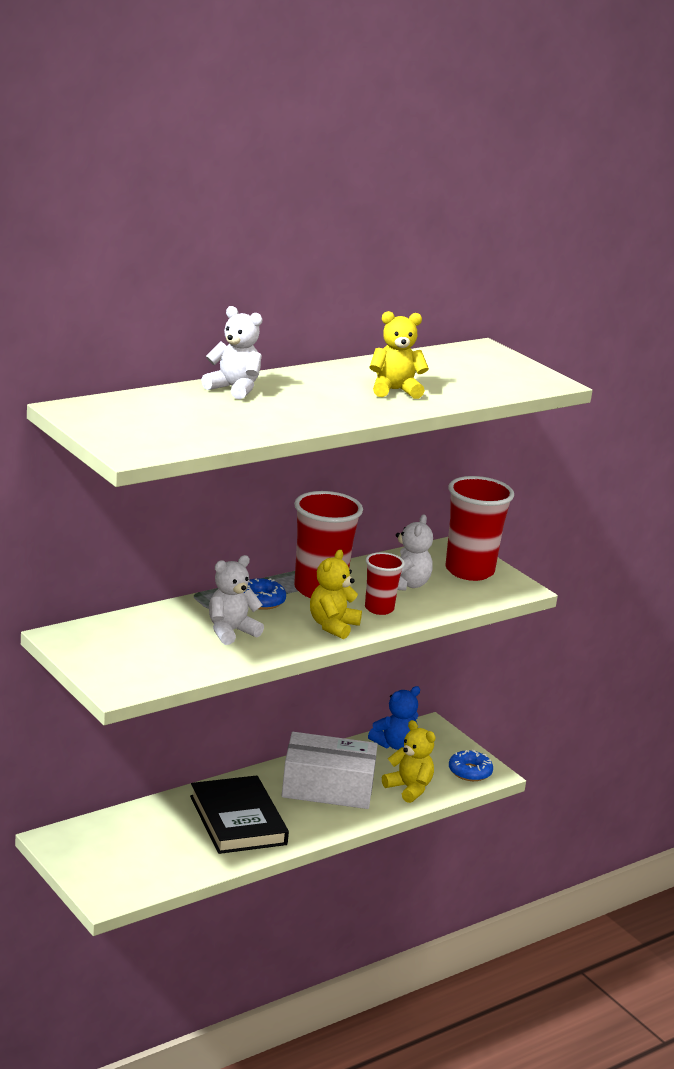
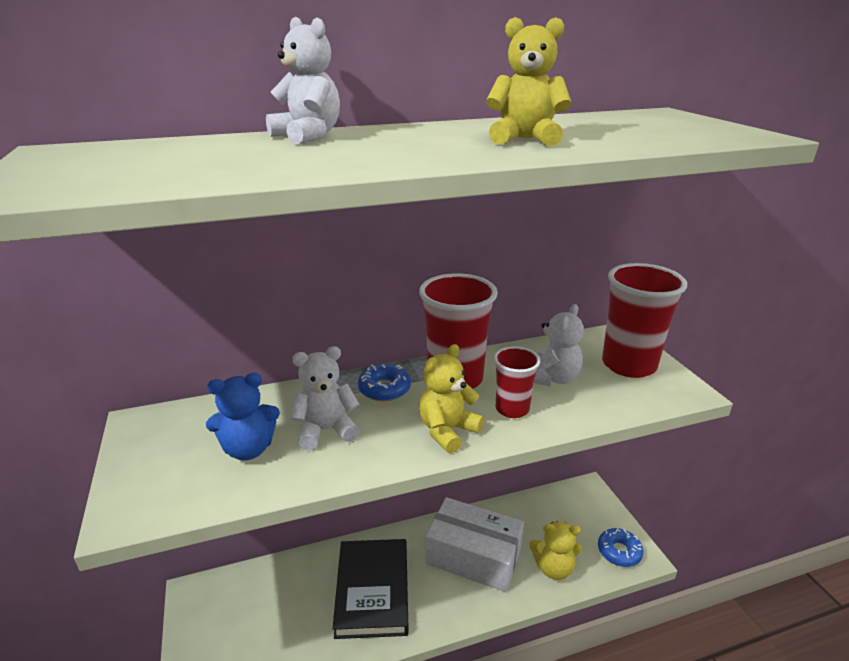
camera: 20 degrees right, 5 degrees up
(394, 745) = (550, 507): blue teddy bear -> blue teddy bear (248, 449)
(409, 789) = (553, 568): yellow teddy bear -> yellow teddy bear turned 120 degrees clockwise

